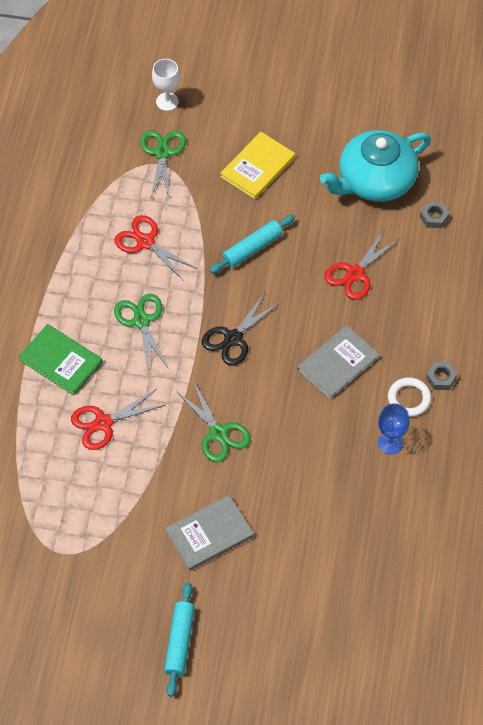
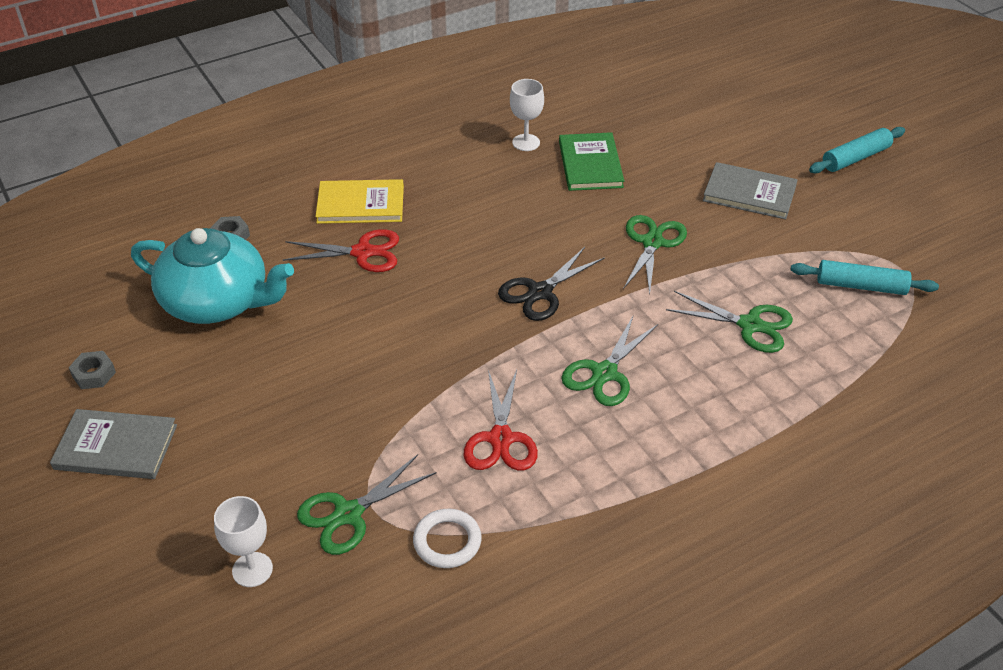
camera: 130 degrees left, 15 degrees down
(61, 361) = (732, 406): green book -> green book (590, 164)
(103, 423) = (750, 325): red scissors -> green scissors
(233, 338) = (540, 292): black scissors -> black scissors turned 135 degrees clockwise
(252, 248) = (411, 343): turquoise rolling pin -> turquoise rolling pin (861, 286)
(258, 167) = (287, 407): yellow book -> yellow book (360, 204)
(337, 363) = (483, 210): grey book -> grey book (116, 447)
(390, 443) = (526, 142): blue goblet -> white goblet
(409, 398) = (468, 153): white ring -> white ring (447, 541)
(441, 378) = (424, 146): grey nut -> grey nut (94, 374)

